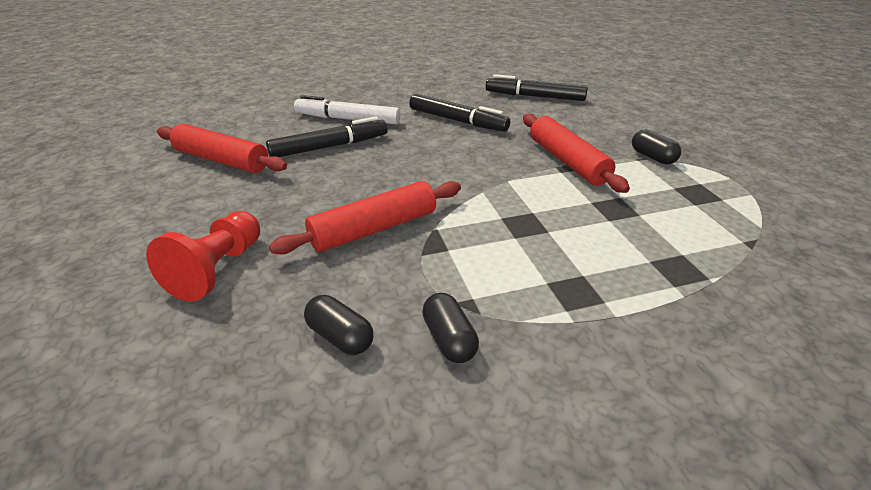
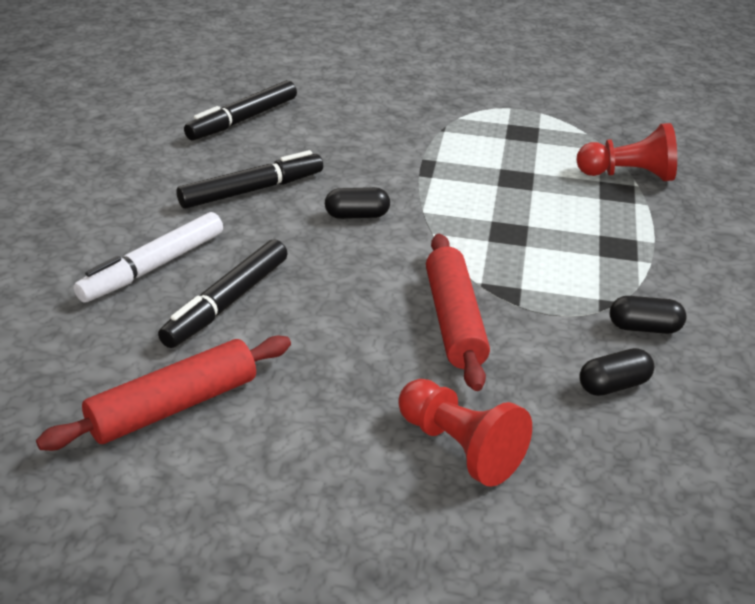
camera: 65 degrees left, 0 degrees up
(329, 147) = (227, 303): black marker -> black marker turned 150 degrees counterclockwise
(567, 161) = (414, 165): red rolling pin -> none
(652, 157) = (445, 122): black capsule -> black capsule (357, 215)
(722, 270) = (628, 175): none -> red pawn

